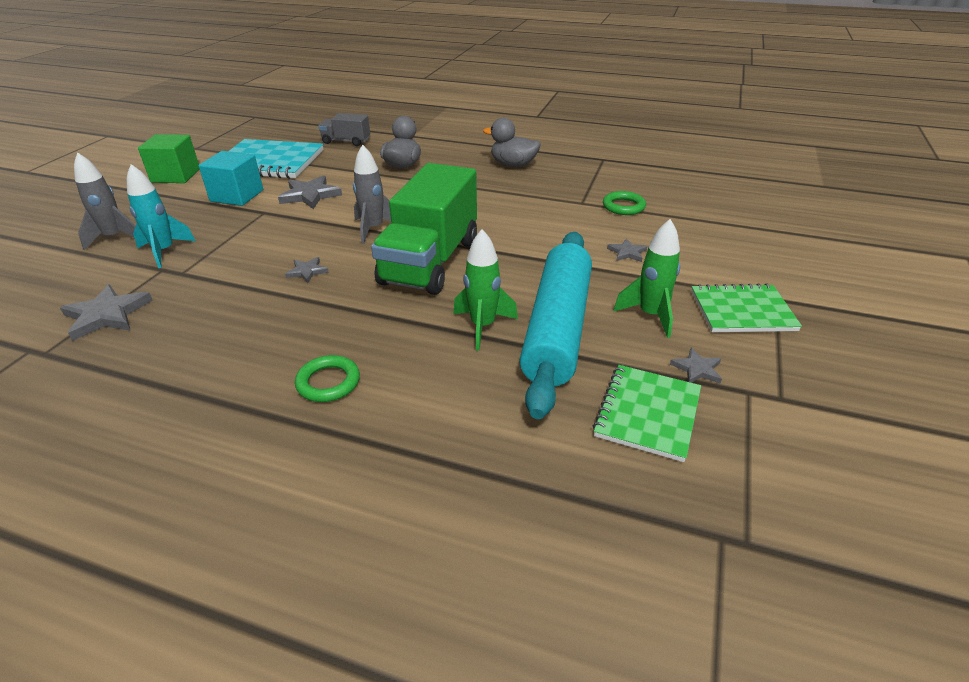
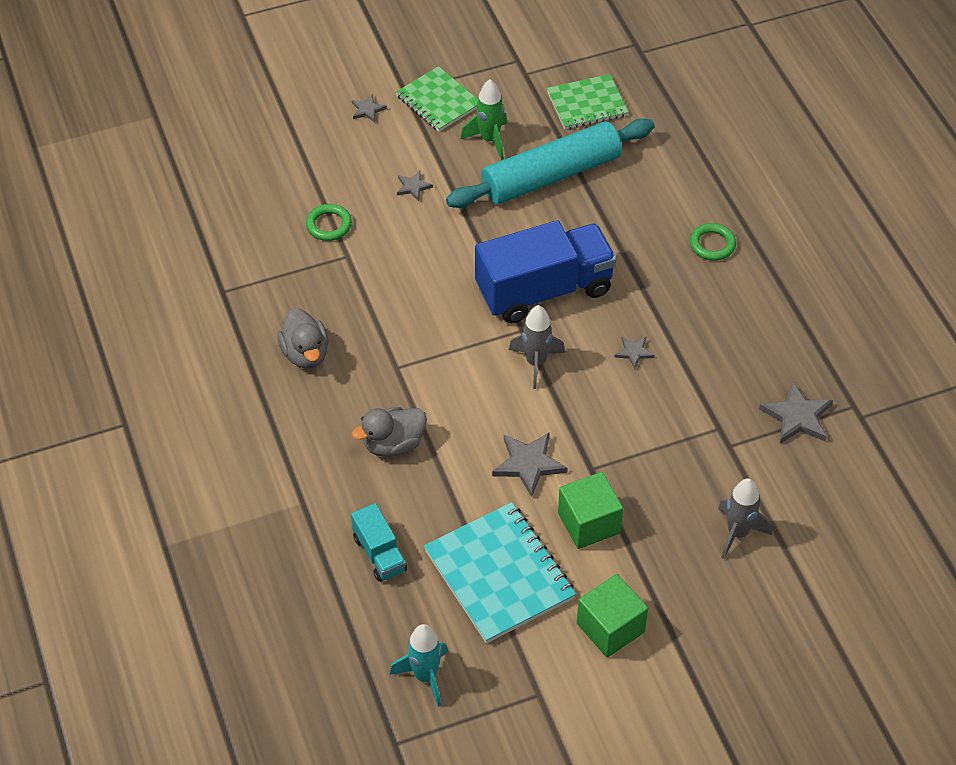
camera: 130 degrees left, 15 degrees up
(164, 251) = (712, 472): turquoise rocket -> turquoise rocket (425, 676)
(237, 196) = (589, 523): turquoise cube -> green cube
(346, 141) = (379, 554): grey truck -> turquoise truck
(430, 261) = (544, 290): green truck -> blue truck
(483, 326) = (588, 211): green rocket -> none
(697, 369) = (525, 99): grey star -> grey star (367, 110)

